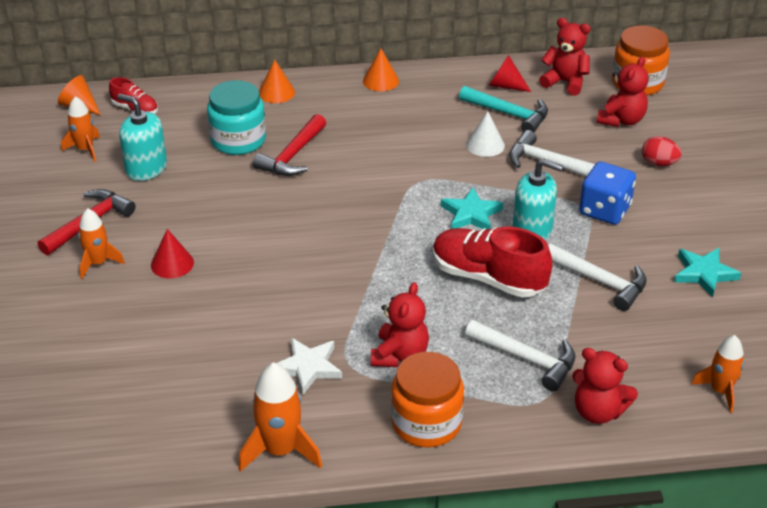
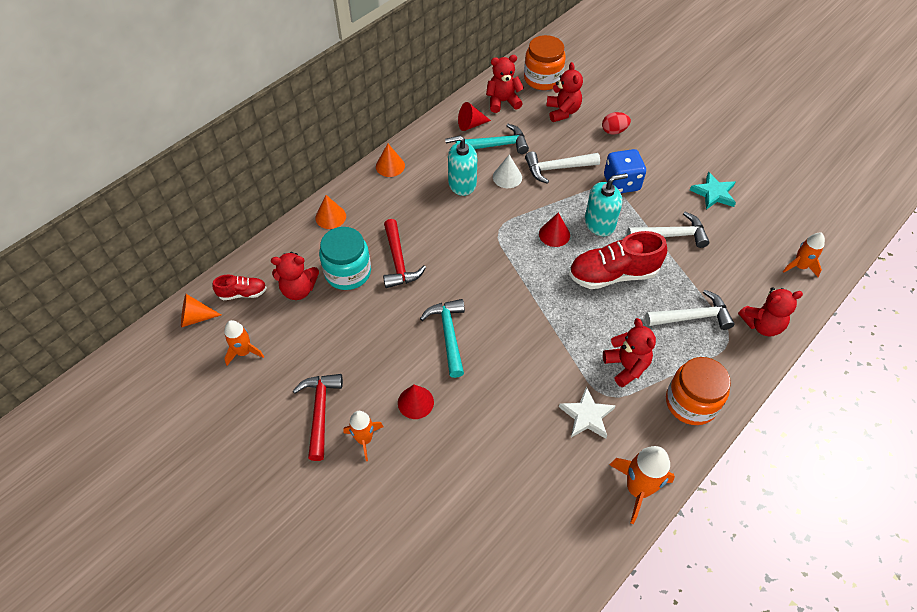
camera: 40 degrees left, 15 degrees up
(146, 168) = (309, 338): turquoise soap dispenser -> turquoise soap dispenser (462, 183)
(182, 130) = (298, 289): none -> red teddy bear
(264, 233) = (448, 334): none -> turquoise hammer
(471, 214) = (554, 234): turquoise star -> red cone

